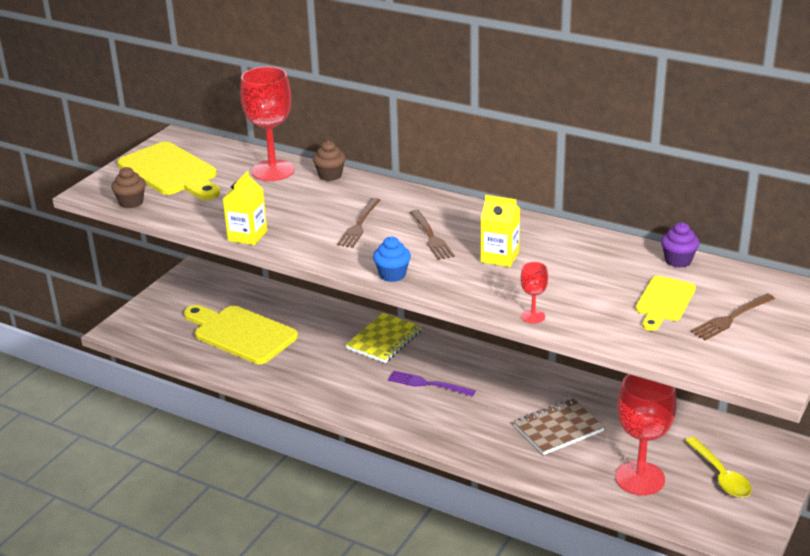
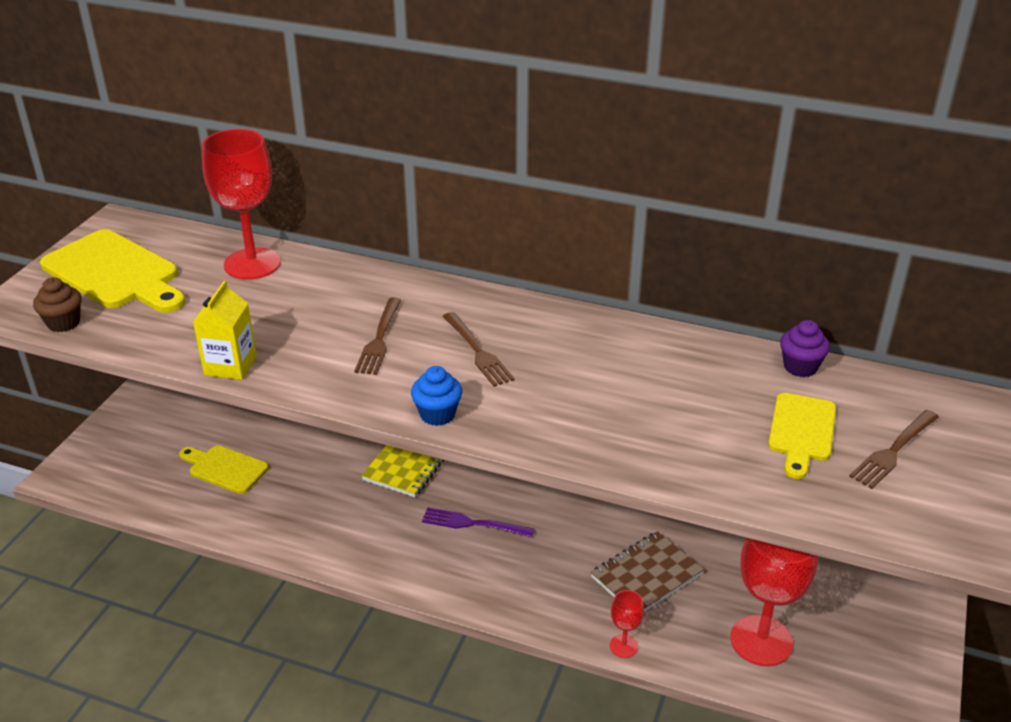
camera: 10 degrees left, 5 degrees up
(241, 334) = (225, 468): yellow cutting board -> yellow cutting board, size x0.59
(330, 175) = (329, 267): brown cupcake -> none
(499, 257) = (573, 376): yellow carton -> none
(533, 316) = (639, 468): red goblet -> red goblet (623, 646)
(720, 475) = (857, 626): yellow spoon -> none

